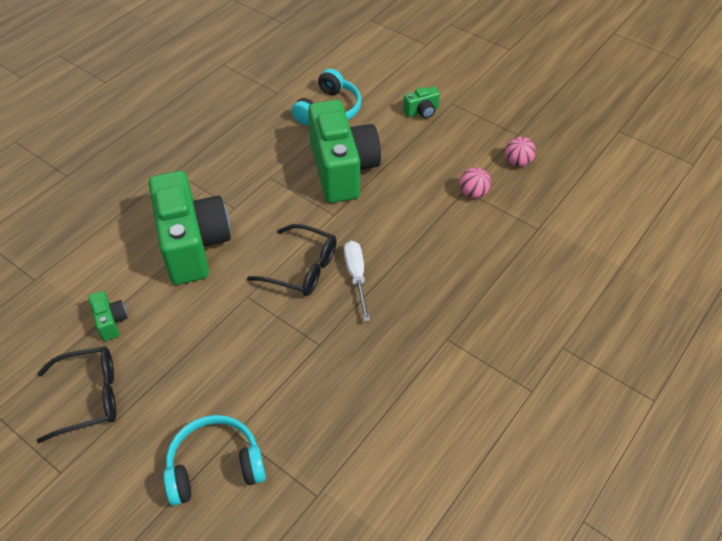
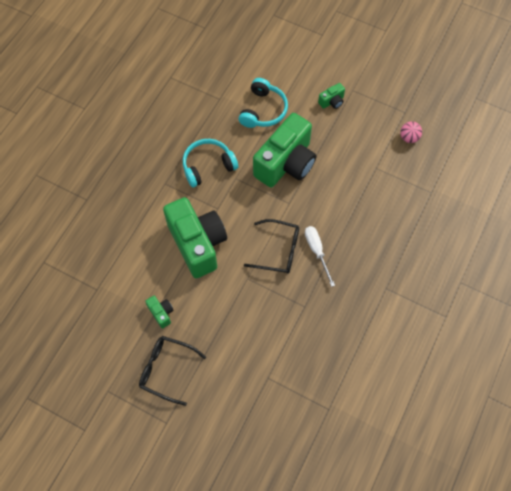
camera: 10 degrees left, 15 degrees up
(89, 397) = (166, 369): black glasses -> black glasses turned 135 degrees counterclockwise
(215, 466) = (261, 401): turquoise headphones -> turquoise headphones (208, 166)
(342, 169) = (286, 163): green camera -> green camera turned 60 degrees clockwise
(473, 193) = (382, 170): pink ball -> none

